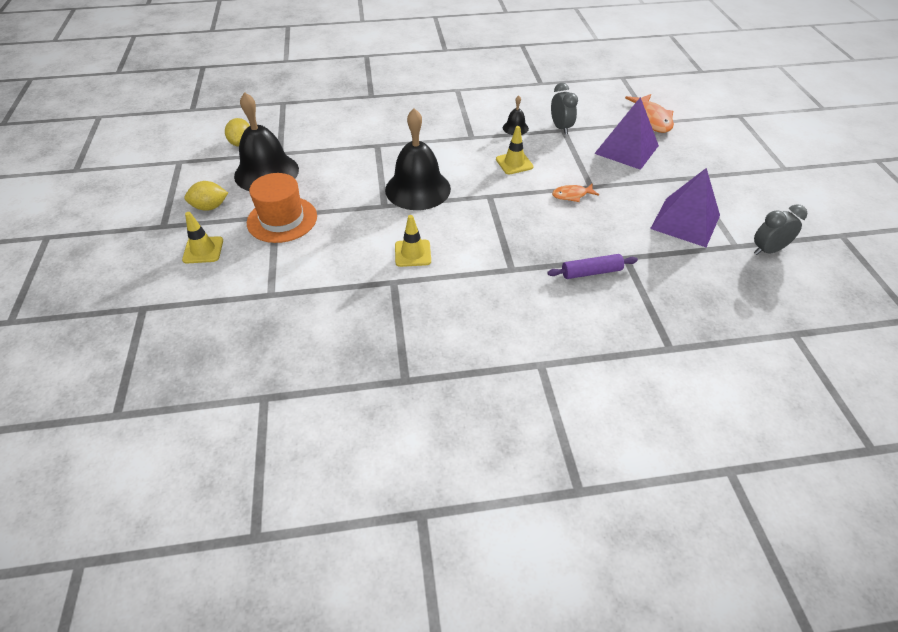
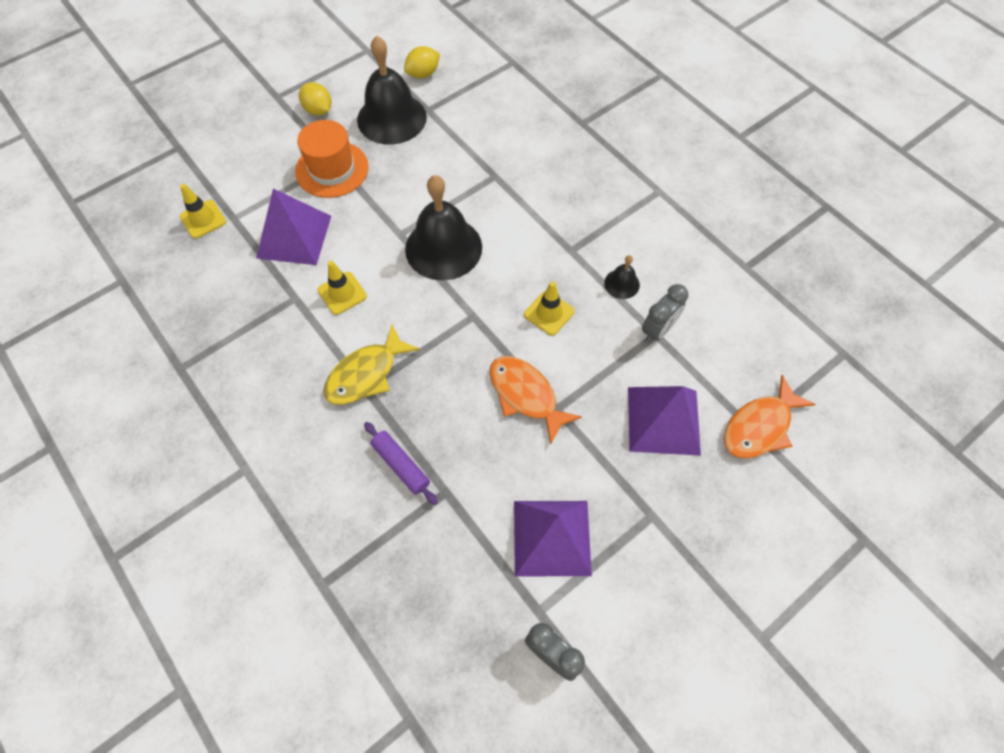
camera: 60 degrees right, 15 degrees up
(203, 250) = (262, 141): yellow traffic cone -> yellow traffic cone (203, 219)
(329, 263) = (294, 236): none -> purple pyramid
(499, 264) = (366, 374): none -> yellow fish
(572, 195) = (525, 395): orange fish -> orange fish, size x1.74

